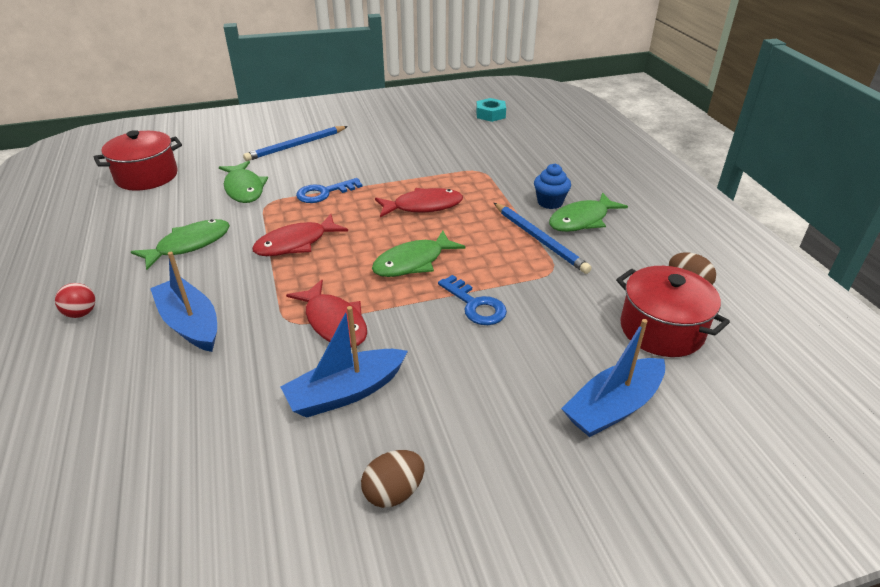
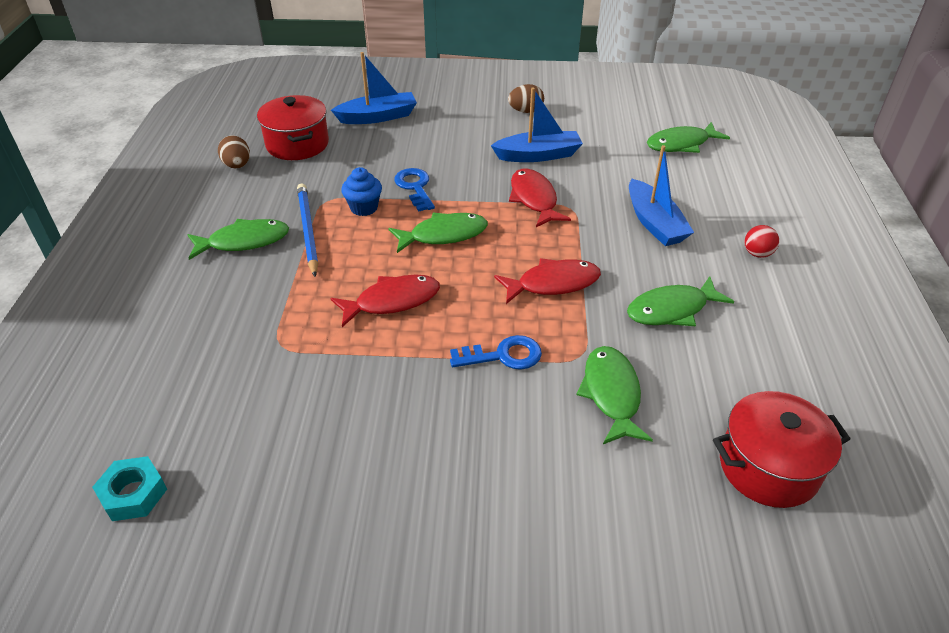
camera: 160 degrees left, 5 degrees up
(118, 478) = (681, 144): none -> green fish
(296, 146) = (520, 490): blue pencil -> none
(423, 206) = (392, 301): red fish -> red fish turned 150 degrees clockwise
(550, 202) = (250, 271): blue cupcake -> blue cupcake (364, 208)

